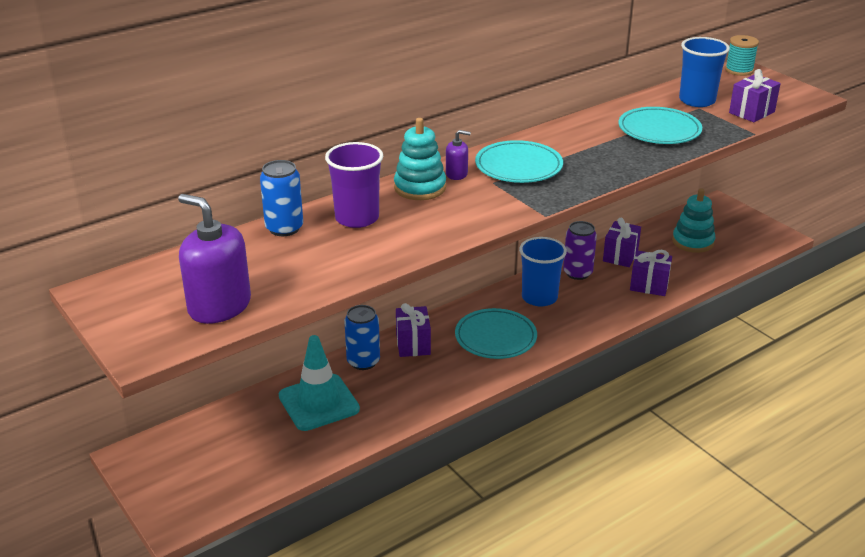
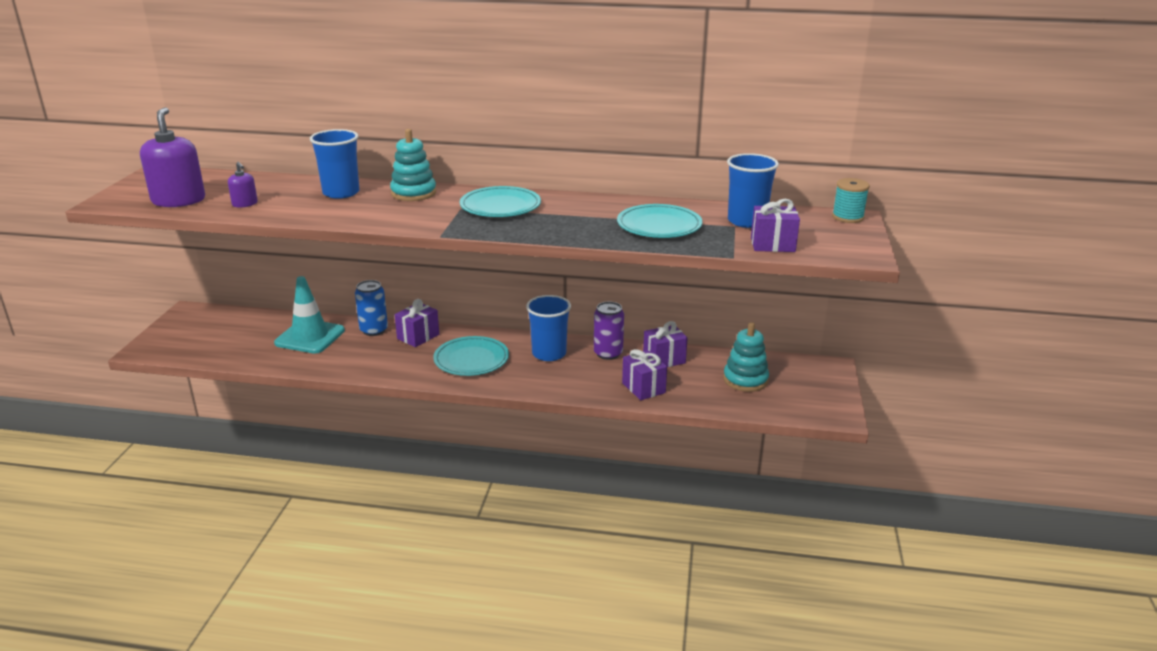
camera: 45 degrees right, 5 degrees down
(284, 228) = (297, 182): blue can -> none
(357, 218) = (341, 193): purple cup -> blue cup
(456, 174) = (453, 195): purple soap dispenser -> purple soap dispenser (245, 204)

